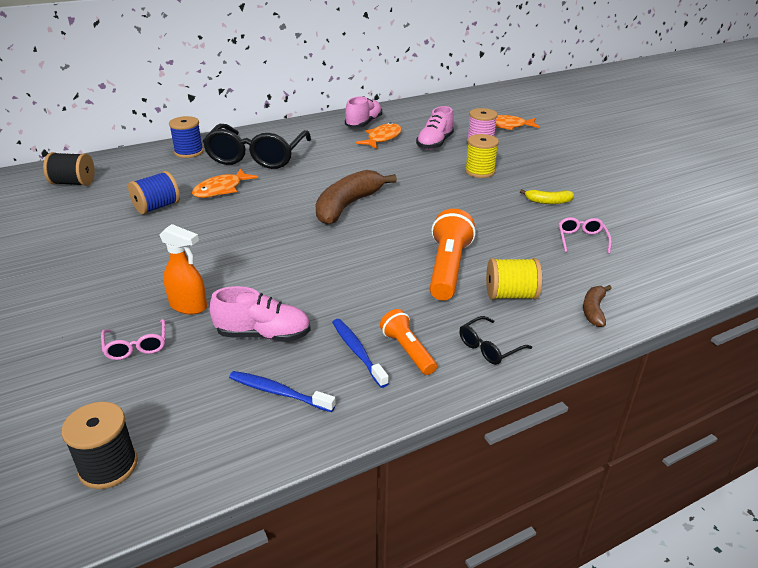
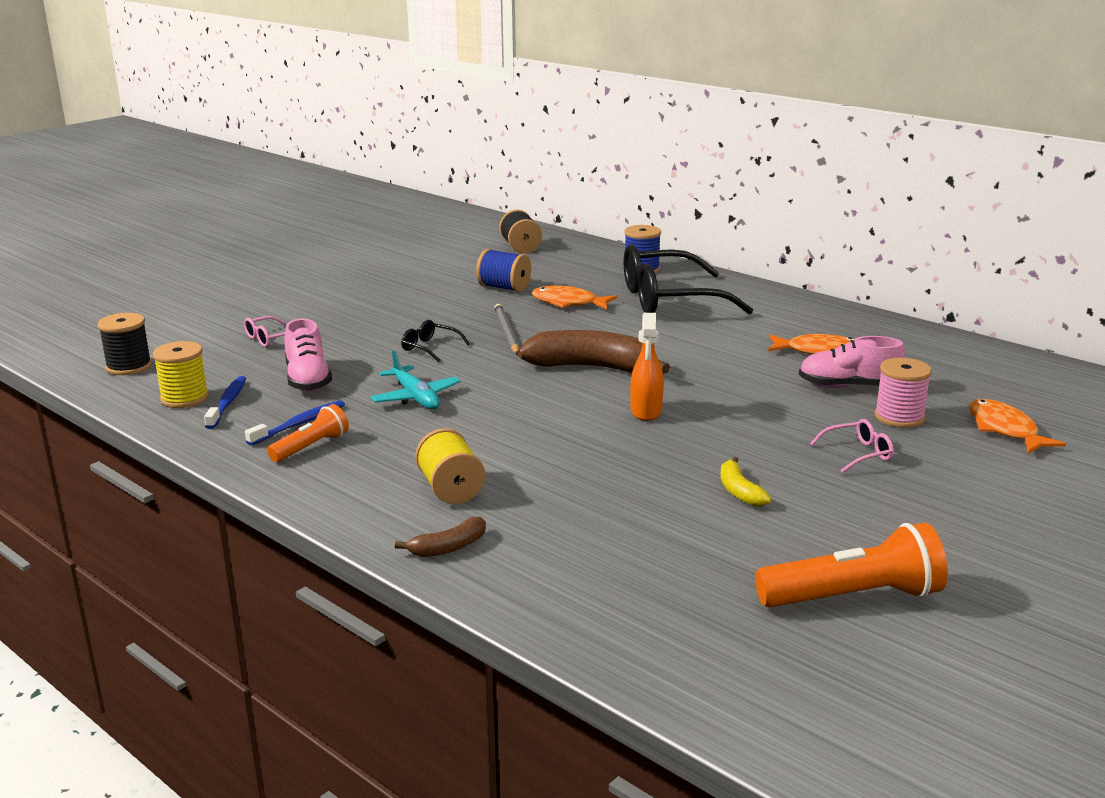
camera: 70 degrees right, 10 degrees down
(189, 306) = (337, 342): orange spray bottle -> orange spray bottle (646, 411)
(252, 223) = (506, 332): none -> grey pencil
(345, 284) = (415, 397): none -> turquoise plane
(363, 124) = (853, 332): pink shoe -> none
(448, 268) = (487, 445): orange flashlight -> orange flashlight (853, 597)
(479, 171) = (787, 430): yellow spool -> yellow spool (184, 398)
(489, 347) = (335, 488): black glasses -> black glasses (430, 348)
(581, 239) = (638, 527): pink glasses -> pink glasses (858, 454)
(594, 310) = (448, 547): brown banana -> brown banana turned 150 degrees clockwise

